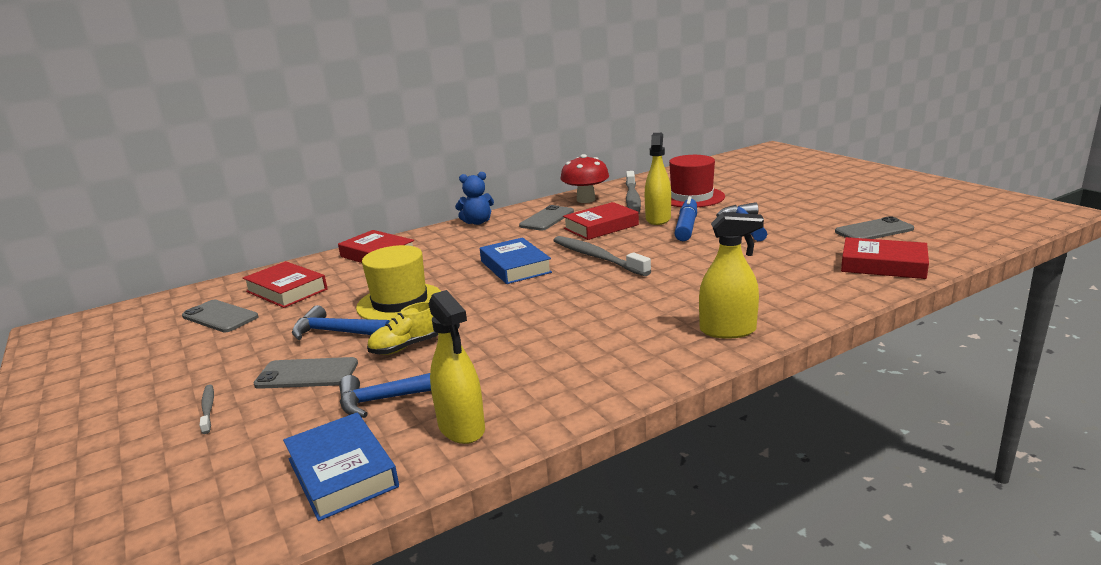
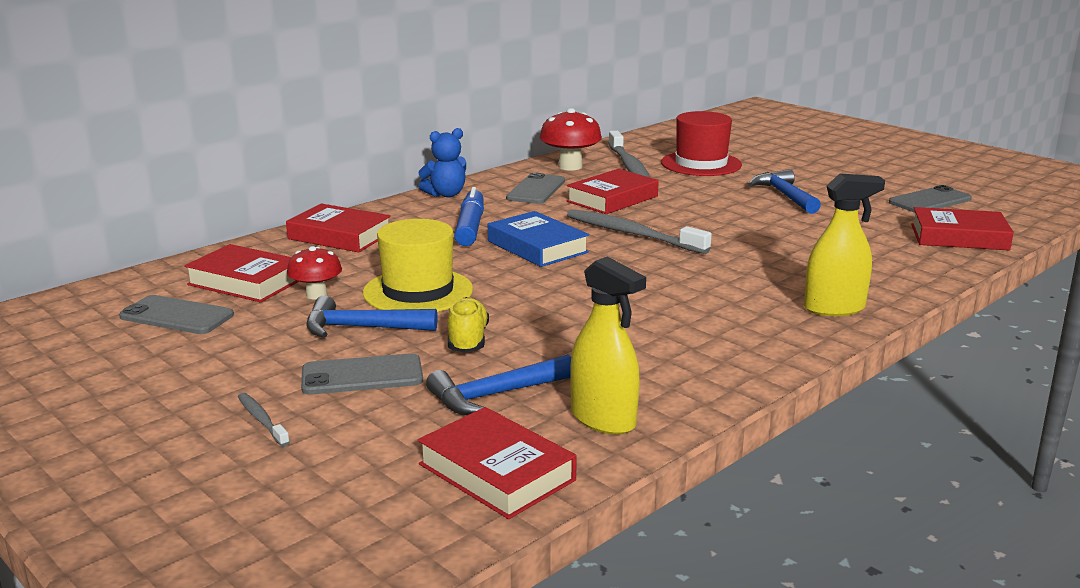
camera: 15 degrees left, 0 degrees up
(326, 303) = (316, 295): none -> red mushroom
(342, 472) = (496, 472): blue book -> red book
(406, 347) = (467, 340): yellow shoe -> yellow shoe turned 135 degrees clockwise
(658, 219) = (677, 189): yellow spray bottle -> none
(686, 227) = (717, 198): blue marker -> blue marker (470, 227)

